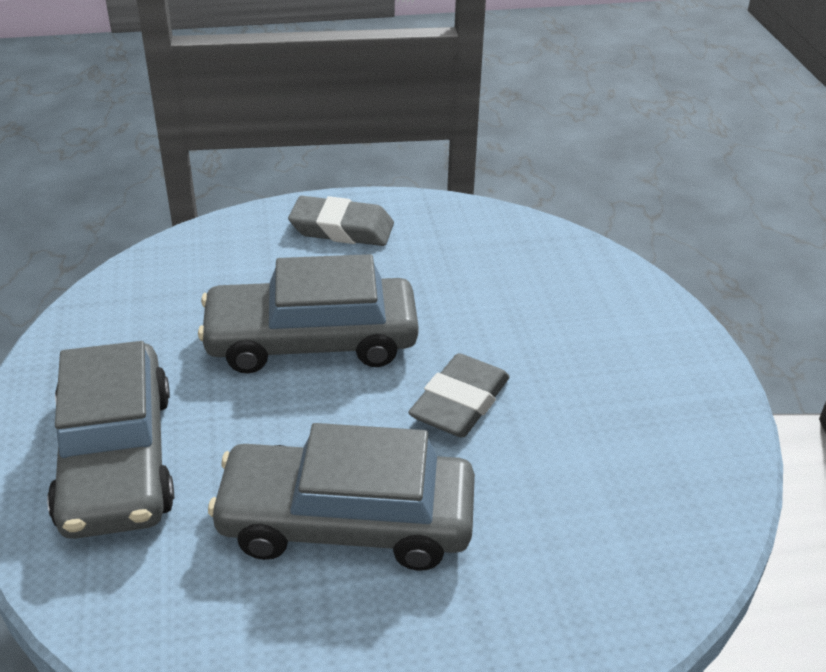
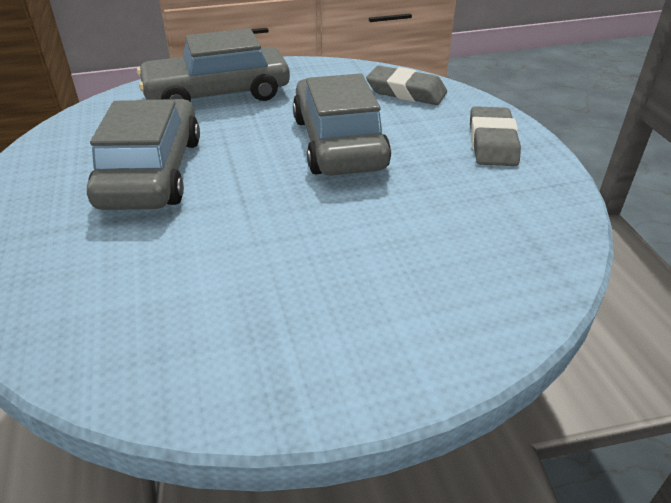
camera: 85 degrees right, 0 degrees up
(460, 403) = (273, 213): grey eraser -> grey eraser (406, 92)

